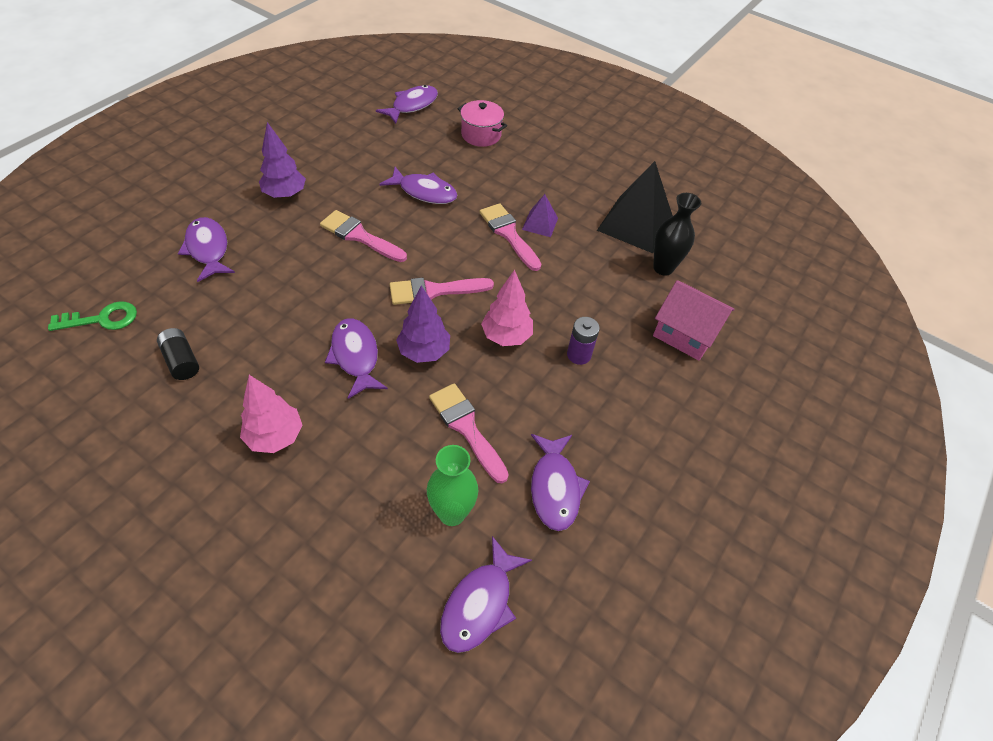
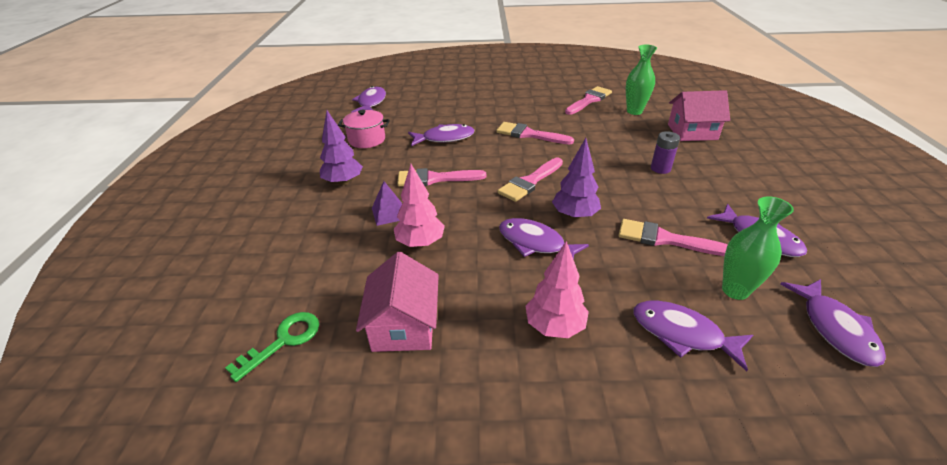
camera: 30 degrees left, 15 degrees down
(182, 361) = (404, 325): black battery -> pink house
(208, 249) = (323, 242): purple fish -> purple fish (682, 334)
(481, 135) = (439, 99): pink pot -> pink pot (367, 140)
(506, 336) = (608, 181): pink tree -> pink tree (420, 243)
(540, 223) = (539, 122): purple pyramid -> purple pyramid (389, 213)
(635, 224) = (589, 100): black pyramid -> pink brush
(663, 268) = (634, 111): black vase -> green vase

